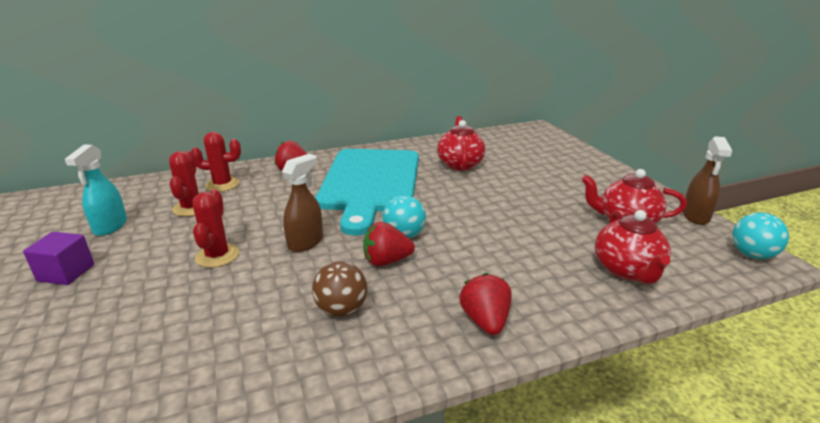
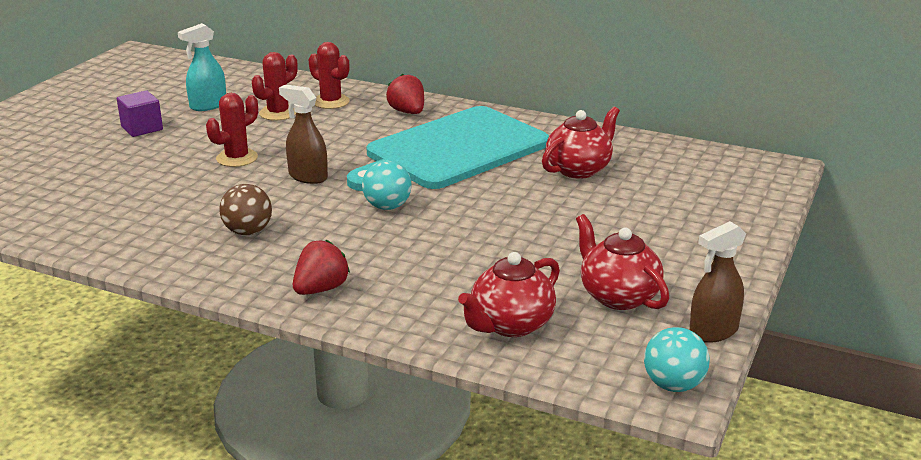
camera: 45 degrees right, 0 degrees up
(306, 242) = (307, 176): brown spray bottle -> brown spray bottle turned 135 degrees counterclockwise
(386, 261) = (336, 218): red strawberry -> none

